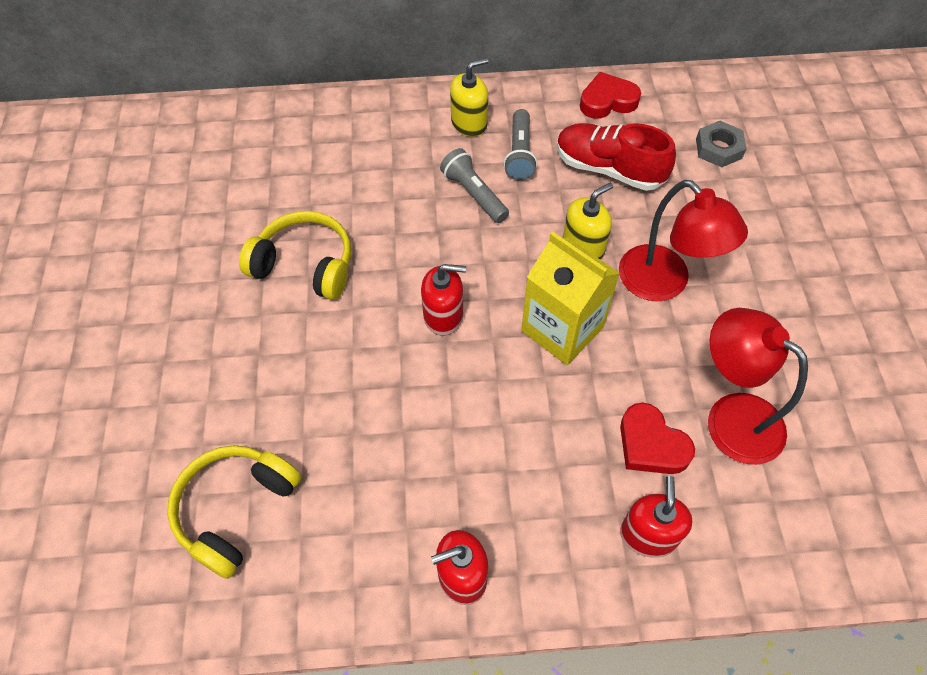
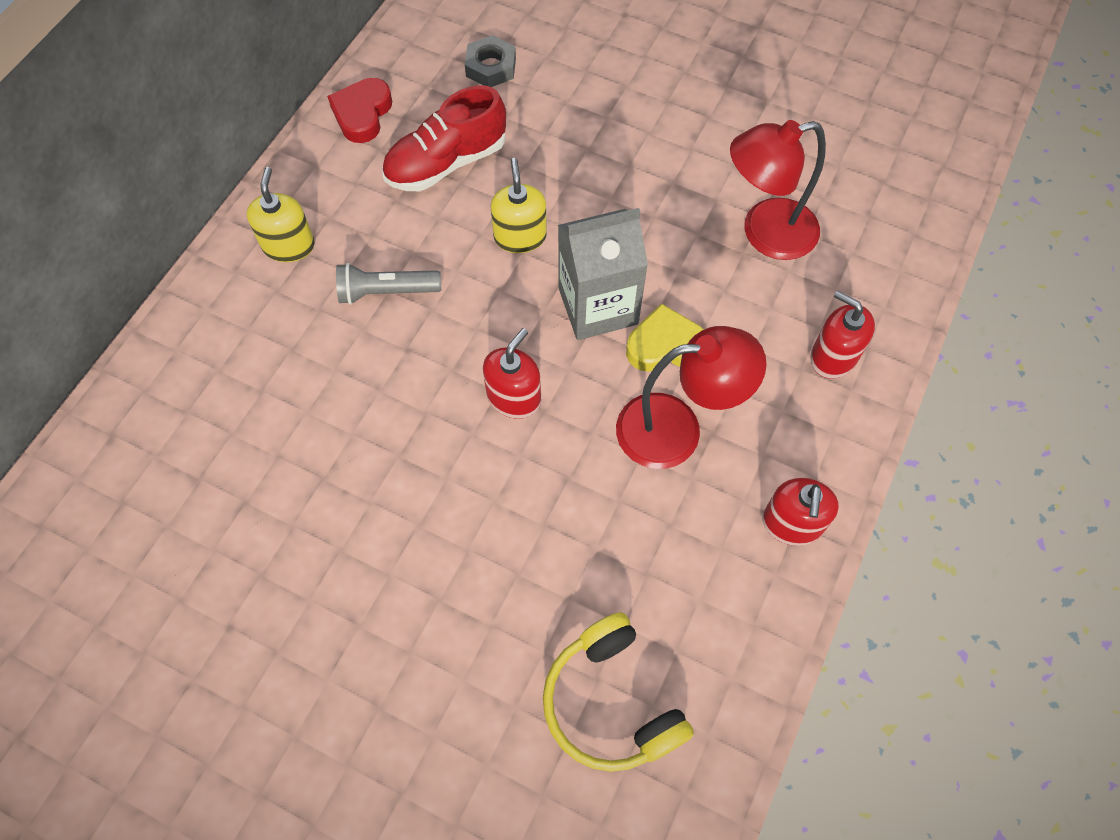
camera: 60 degrees left, 5 degrees up
(305, 265) = (356, 498): yellow headphones -> none
(520, 154) = (367, 224): grey flashlight -> none
(562, 329) = (598, 306): yellow carton -> grey carton
(562, 395) = (665, 345): none -> yellow heart
(651, 444) = (755, 306): red heart -> none
(664, 283) = (605, 199): red lamp -> red lamp (676, 429)

